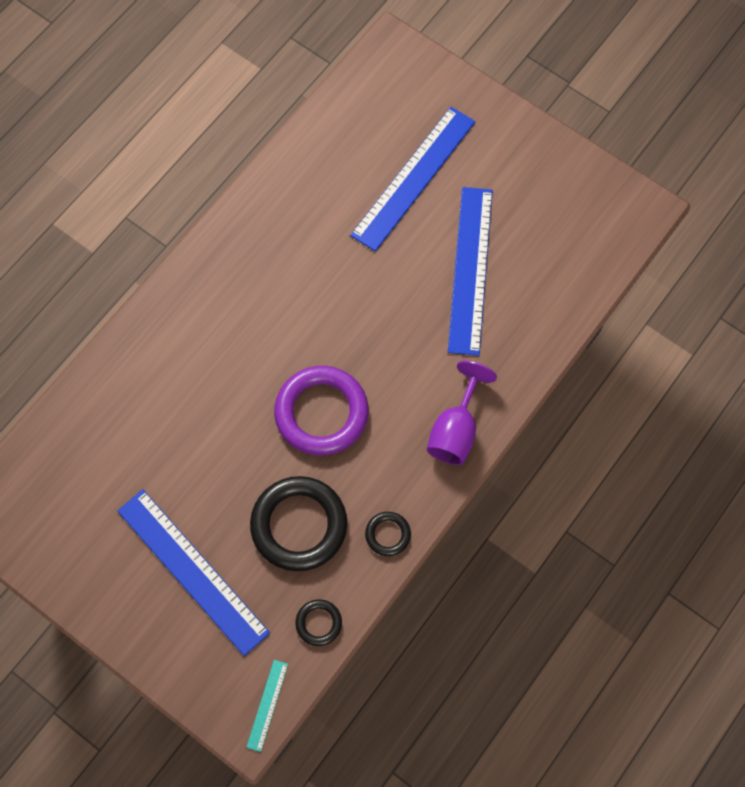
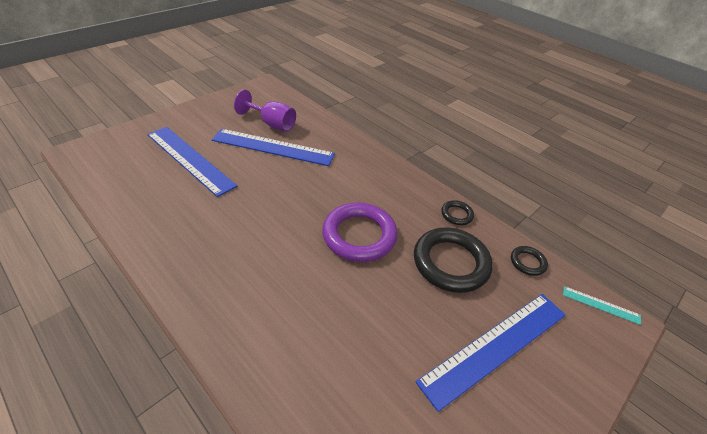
camera: 85 degrees left, 25 degrees down
(455, 430) = (384, 172): purple goblet -> purple goblet (272, 124)

